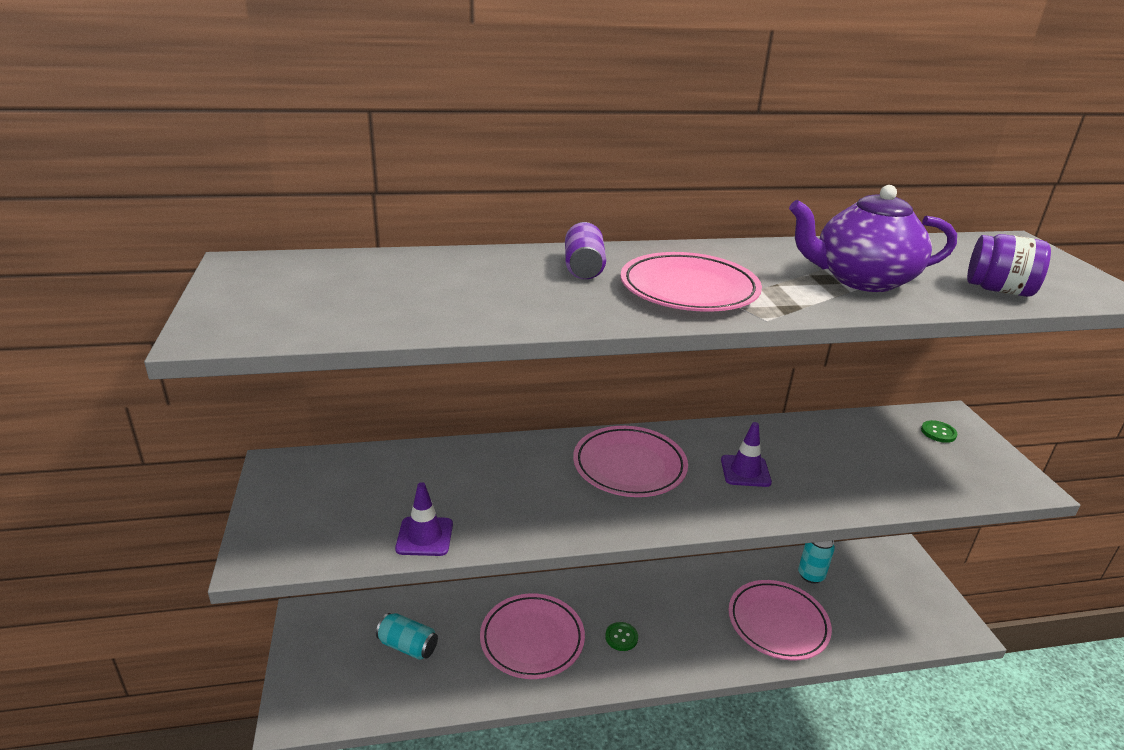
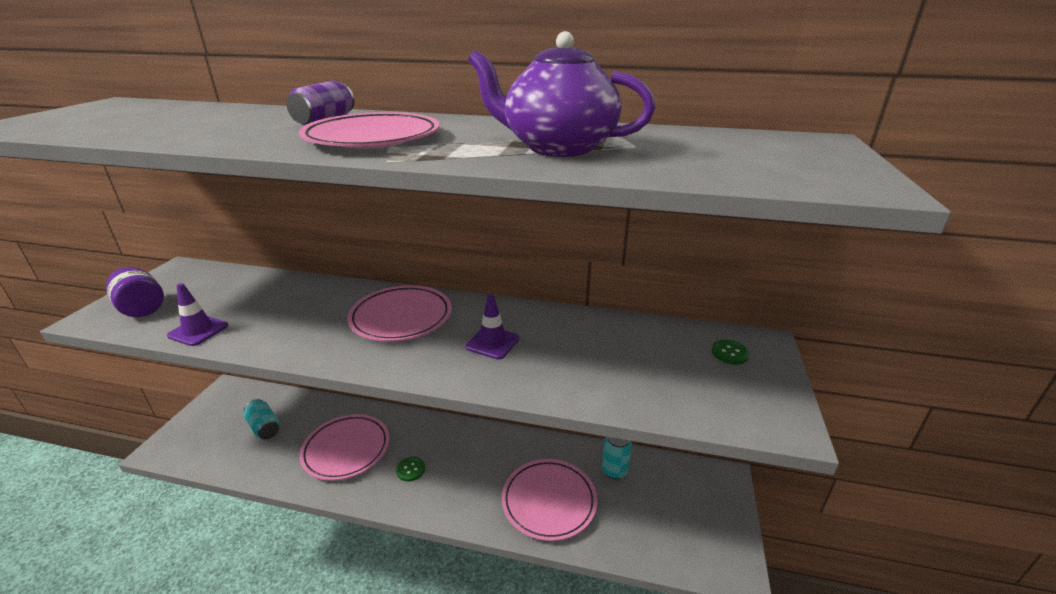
camera: 25 degrees right, 0 degrees up
(998, 290) = (704, 168): purple jar -> purple jar (142, 308)

